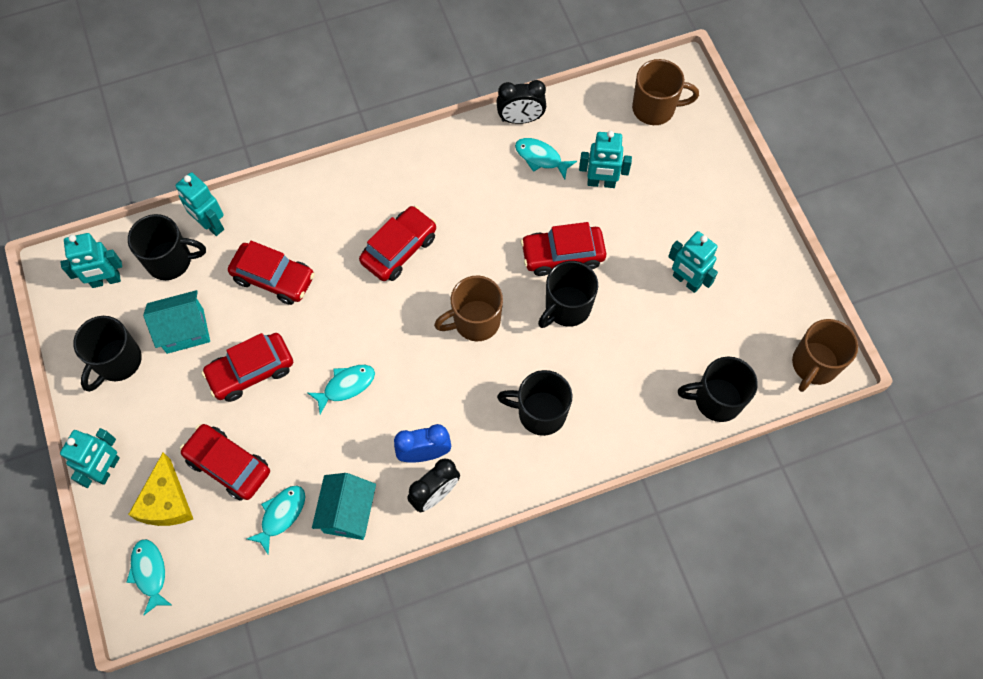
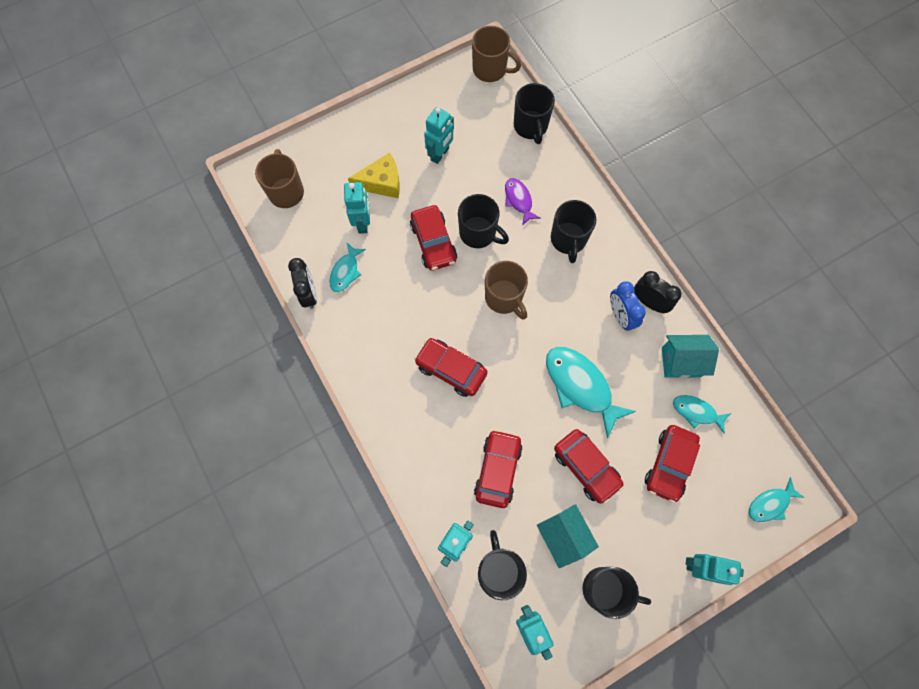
camera: 100 degrees left, 5 degrees up
(166, 501) = (712, 507): yellow cheese -> yellow cheese (382, 183)
(346, 386) = (581, 386): turquoise fish -> turquoise fish, size x1.79
(606, 363) = (519, 200): none -> purple fish

